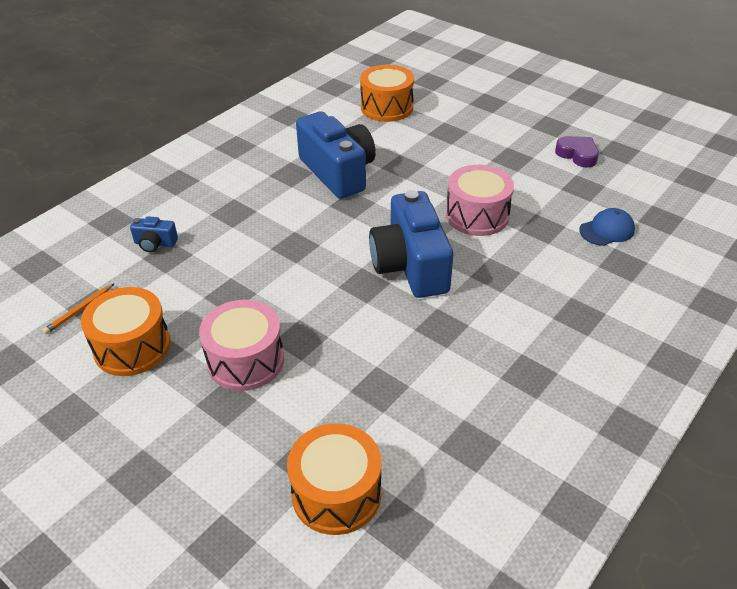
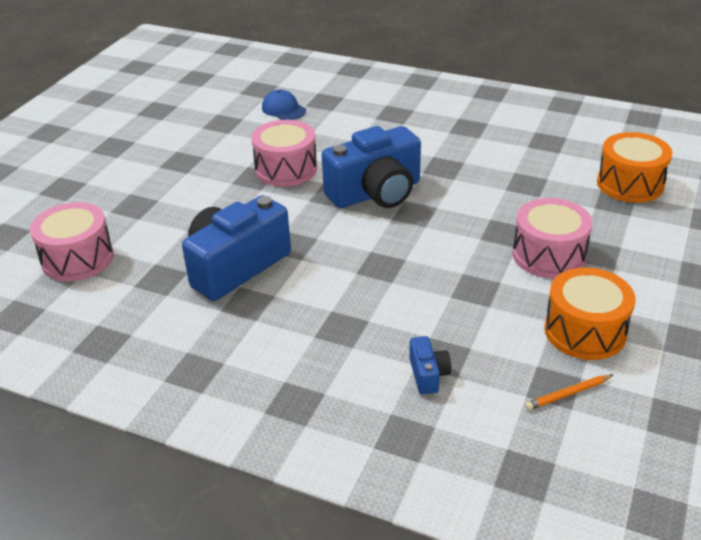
camera: 105 degrees left, 5 degrees down
(79, 310) = (568, 394): orange pencil -> orange pencil turned 135 degrees clockwise
(387, 107) = (77, 258): orange drum -> pink drum
(577, 155) = (168, 129): purple heart -> none

